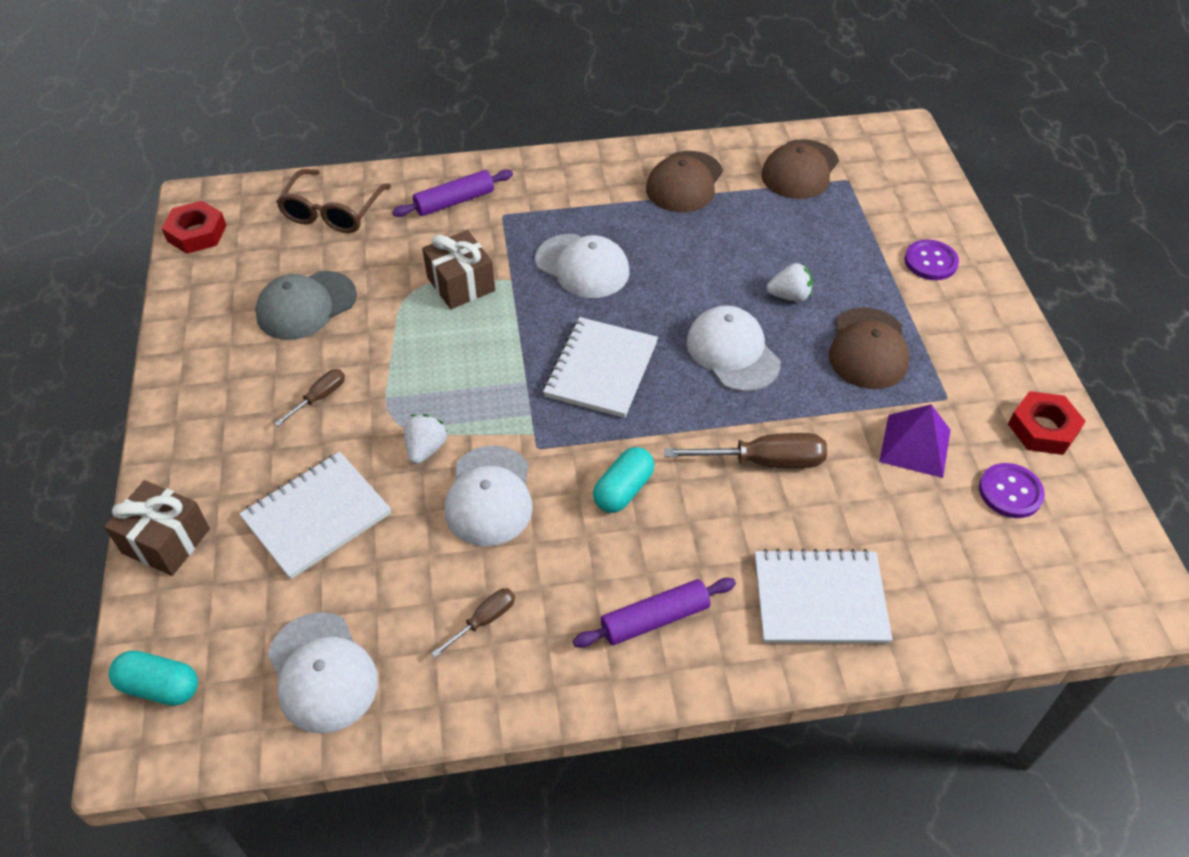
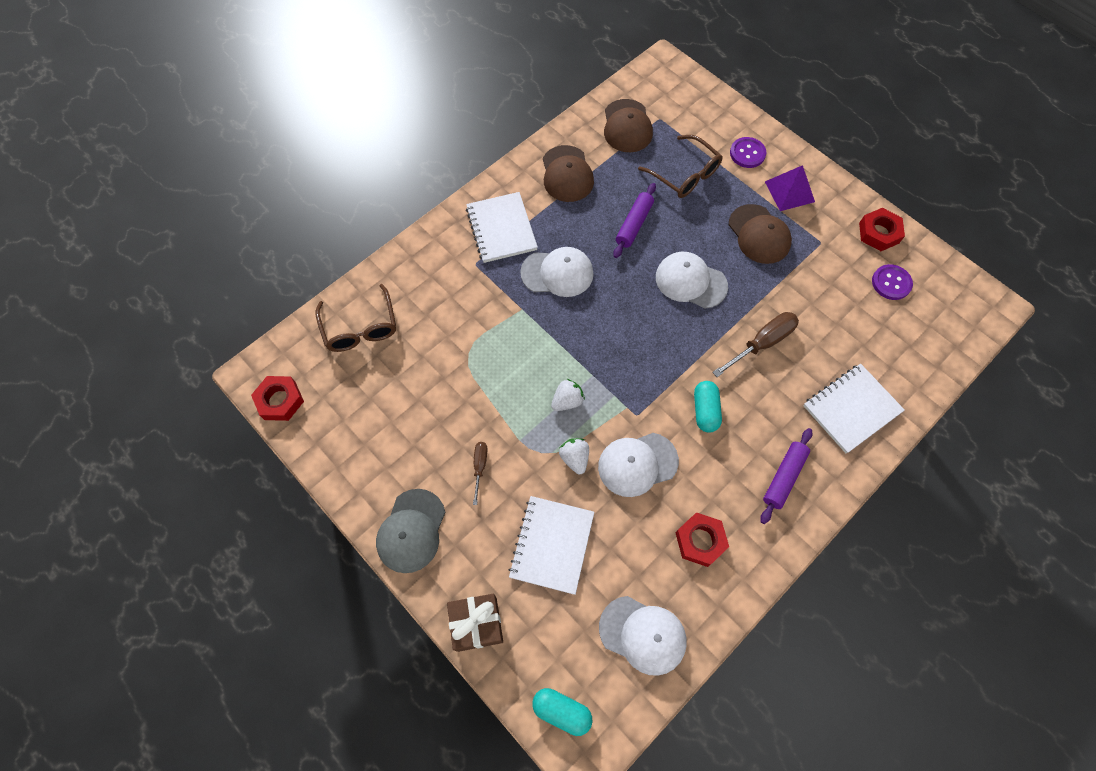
camera: 35 degrees left, 15 degrees up
(160, 686) = (562, 711): turquoise capsule -> turquoise capsule turned 45 degrees clockwise
(306, 305) = (409, 408): grey cap -> grey cap (411, 531)
(454, 201) = (435, 272): purple rolling pin -> purple rolling pin (634, 224)
(461, 284) = (494, 331): brown gift -> none
(484, 620) = (700, 541): brown screwdriver -> red nut
(489, 496) = (637, 464): white cap -> white cap turned 105 degrees clockwise
(601, 369) = (628, 339): white notebook -> white notebook (501, 229)
(789, 296) = (691, 223): white strawberry -> white strawberry (567, 401)
(827, 246) = (684, 174): none -> brown glasses
(915, 445) = (827, 283): purple pyramid -> purple pyramid (789, 191)

